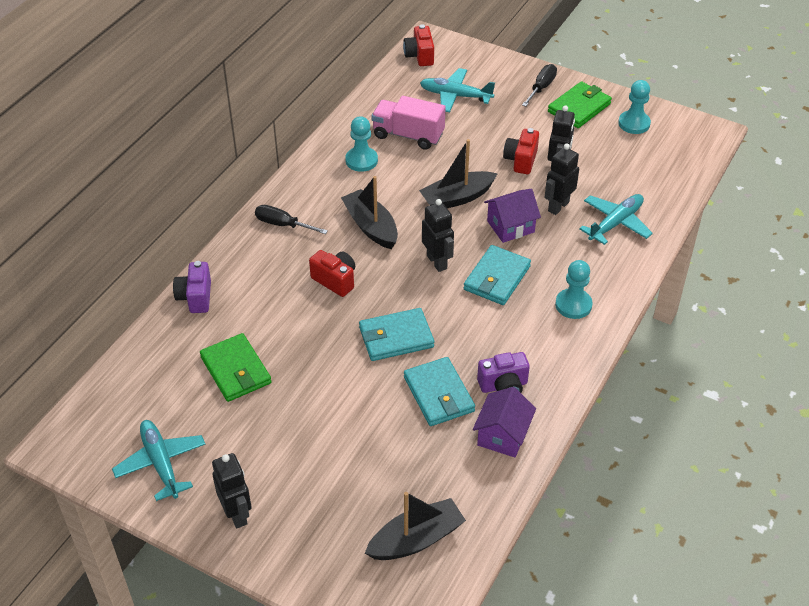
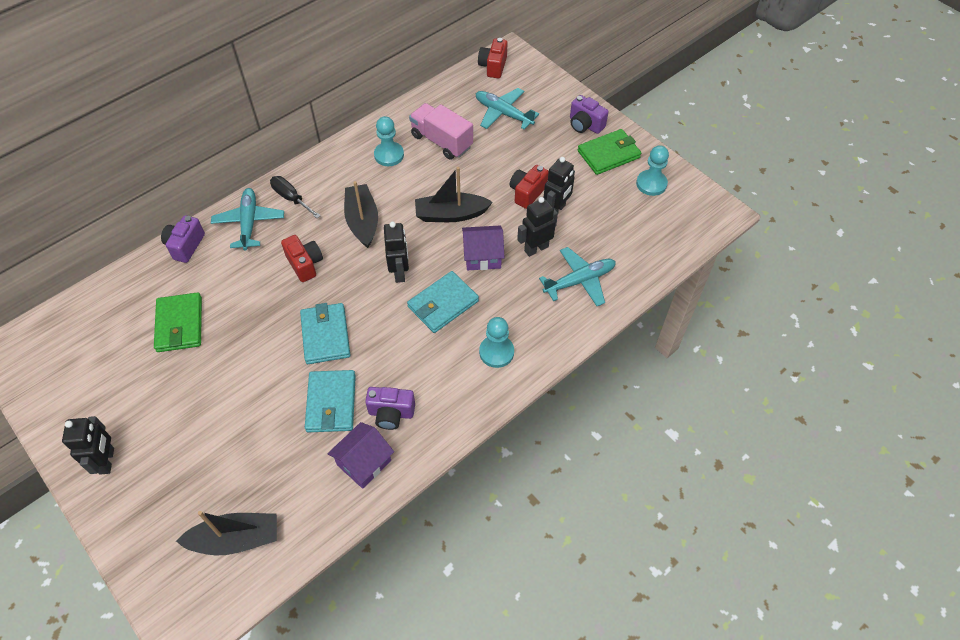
camera: 20 degrees right, 10 degrees up
(161, 463) = (76, 392): turquoise plane -> turquoise plane (249, 223)
(396, 337) = (325, 335): turquoise wallet -> turquoise wallet turned 75 degrees clockwise
(541, 87) = (585, 125): black screwdriver -> purple camera

